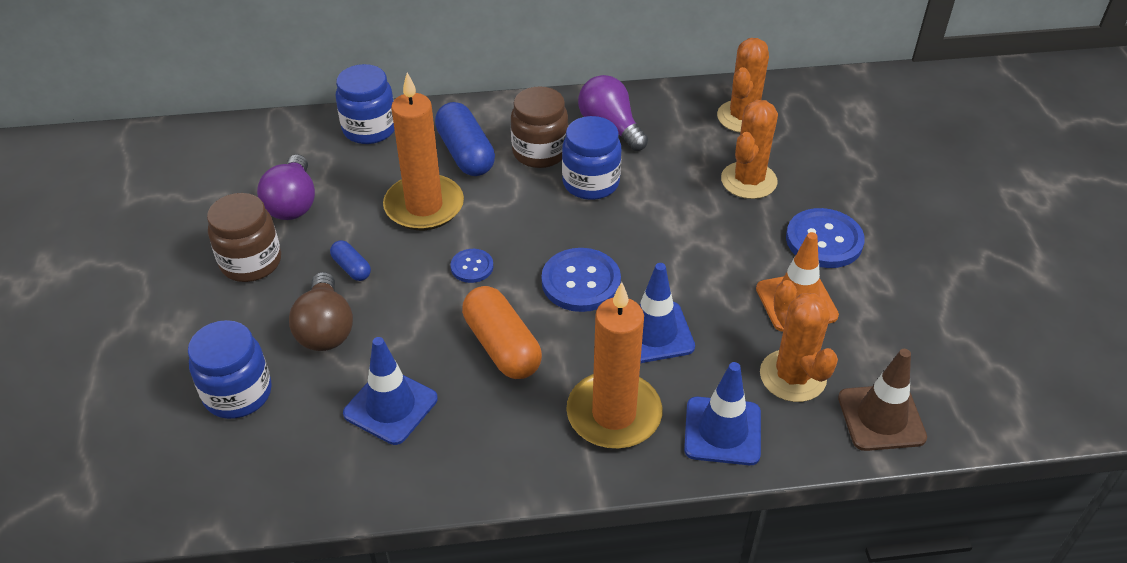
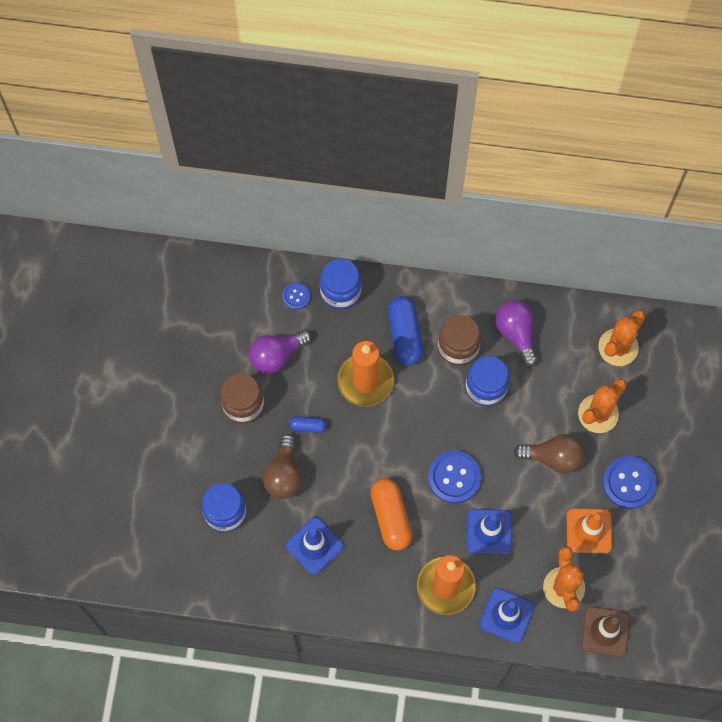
camera: 15 degrees right, 25 degrees up
(293, 203) = (276, 355): purple light bulb -> purple light bulb turned 45 degrees clockwise
(351, 268) = (307, 426): blue capsule -> blue capsule turned 60 degrees counterclockwise
(472, 267) = (386, 446): blue button -> blue button (296, 296)
(710, 234) = (553, 457): none -> brown light bulb

